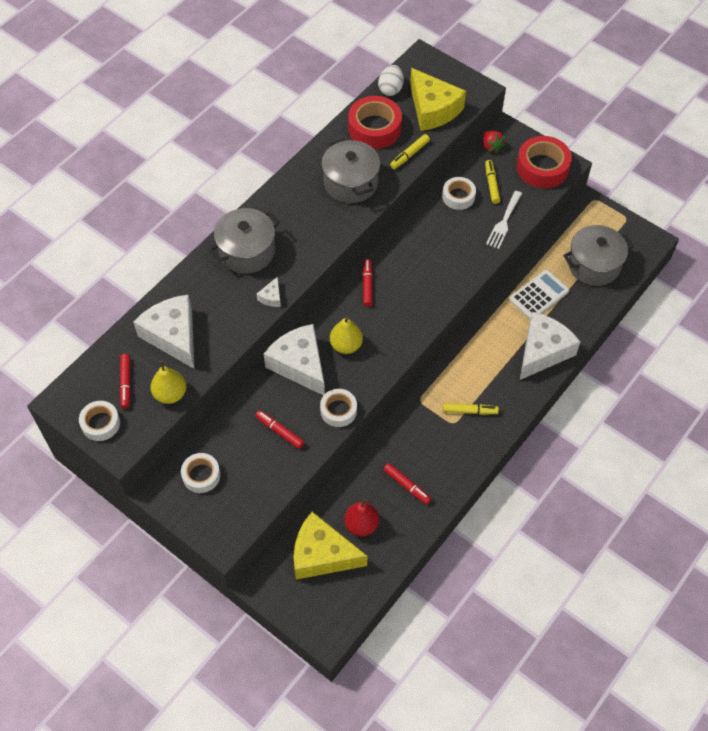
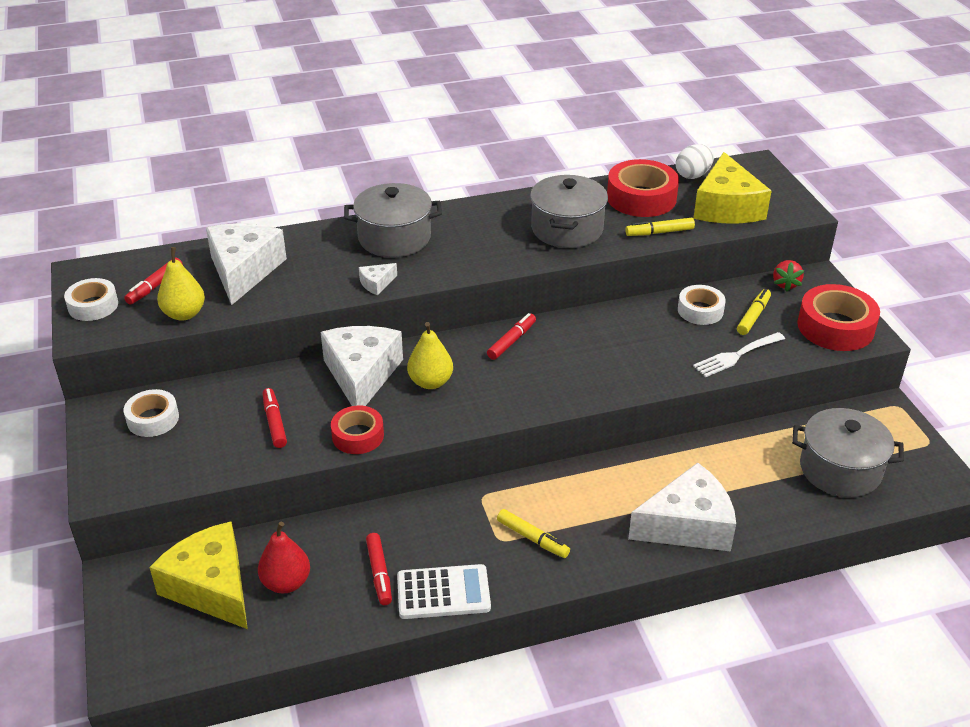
camera: 35 degrees right, 20 degrees down
(338, 410) = (358, 436): white tape -> red tape
(539, 295) = (734, 466): white calculator -> white calculator (443, 592)

